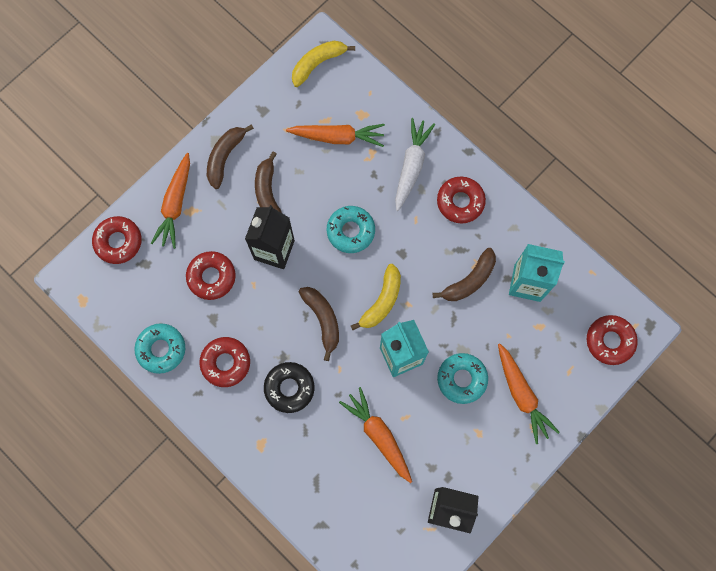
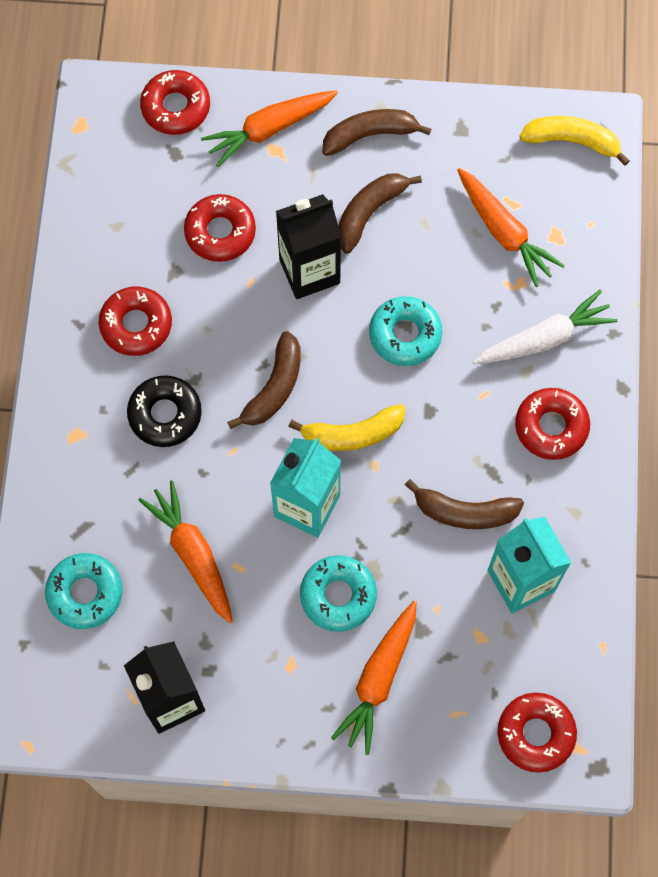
camera: 50 degrees right, 5 degrees down
(161, 349) = (94, 247): turquoise donut -> turquoise donut (85, 593)
(379, 435) = (193, 554): orange carrot -> orange carrot turned 45 degrees counterclockwise

